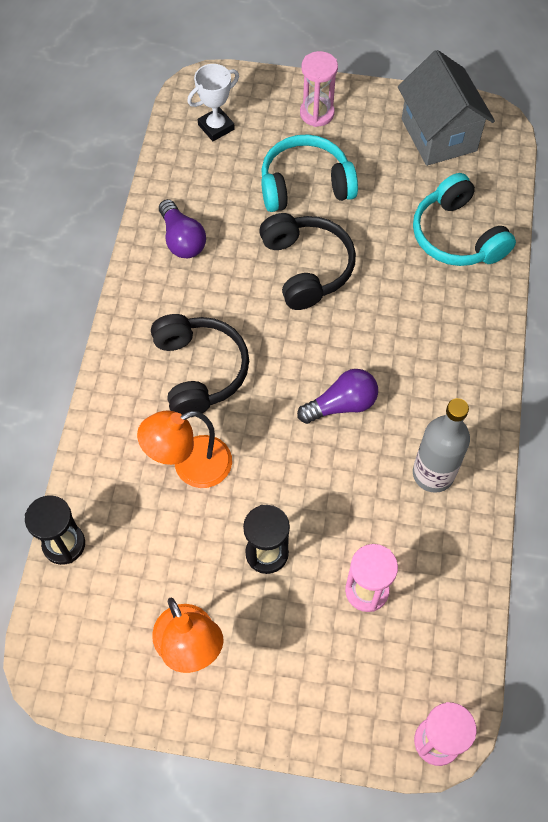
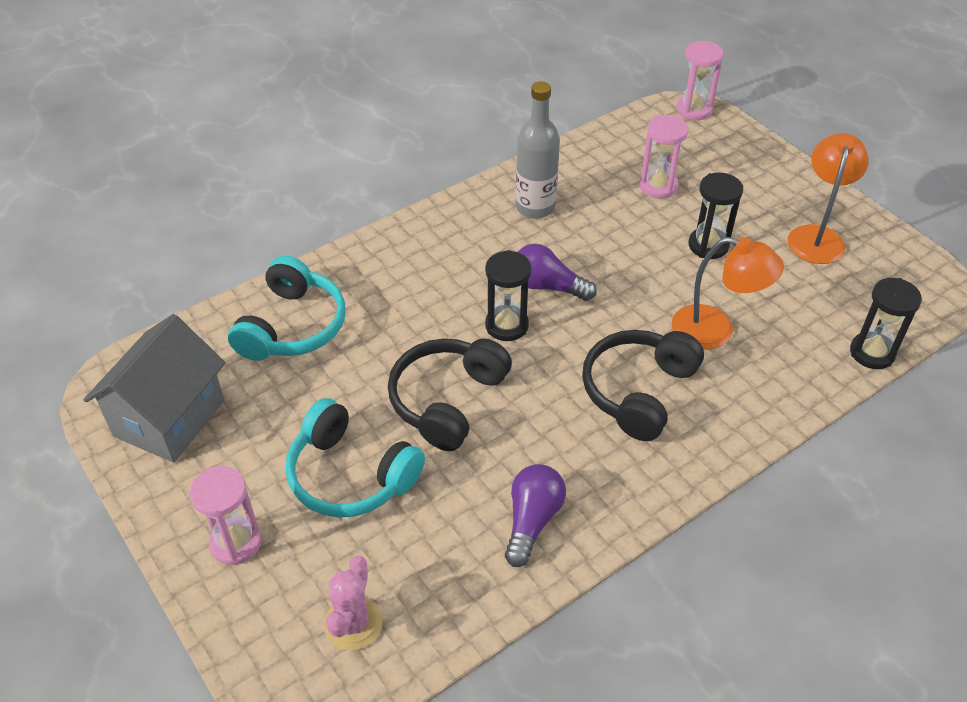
camera: 135 degrees left, 15 degrees down
(216, 127) = (353, 623): white trophy -> pink cactus
(332, 349) = (506, 325): none -> black hourglass

